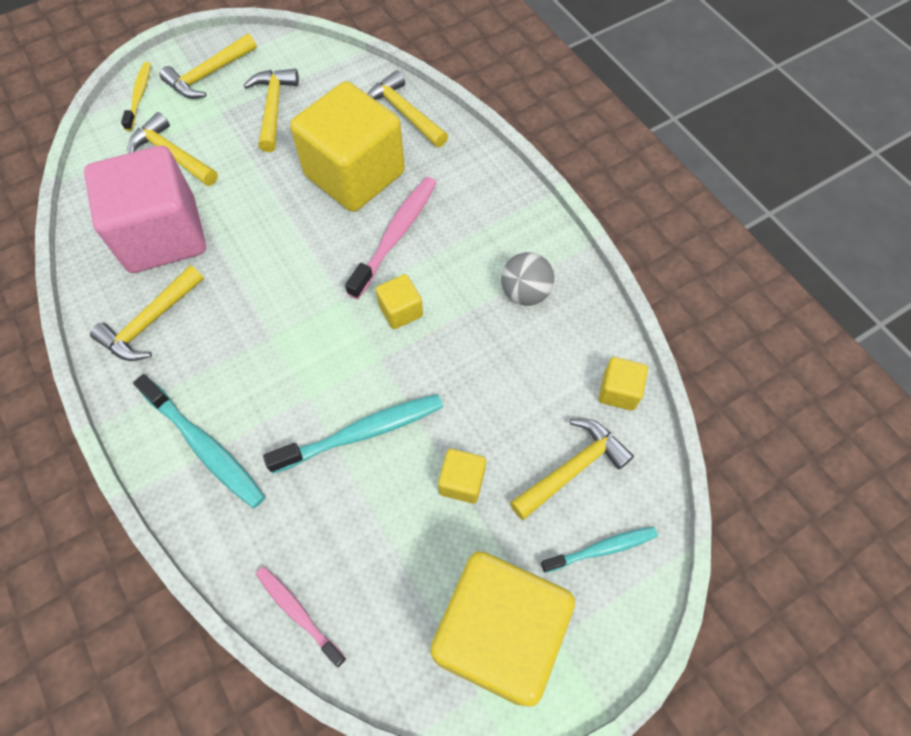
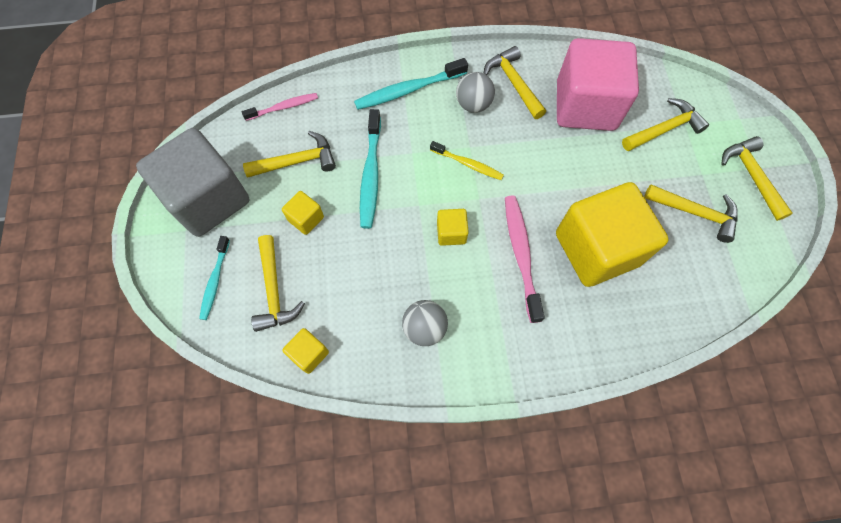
camera: 115 degrees right, 5 degrees up
(139, 96) = (739, 122): yellow toothbrush -> yellow toothbrush (467, 164)
(202, 356) = (473, 104): none -> grey ball
(395, 236) = (521, 255): pink toothbrush -> pink toothbrush turned 150 degrees counterclockwise
(404, 113) = (656, 315): yellow hammer -> yellow hammer (297, 161)
(498, 634) = (208, 199): yellow cube -> grey cube

